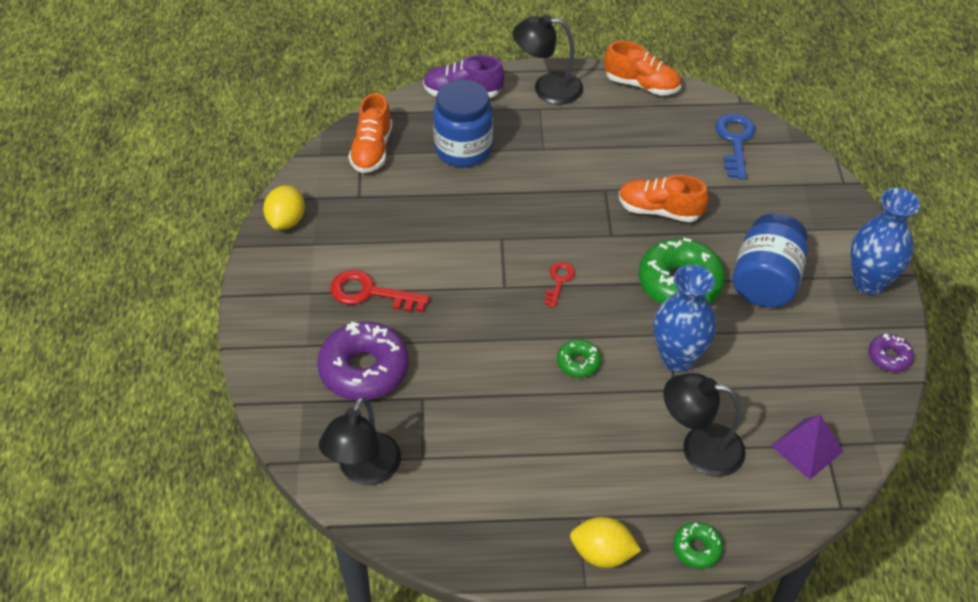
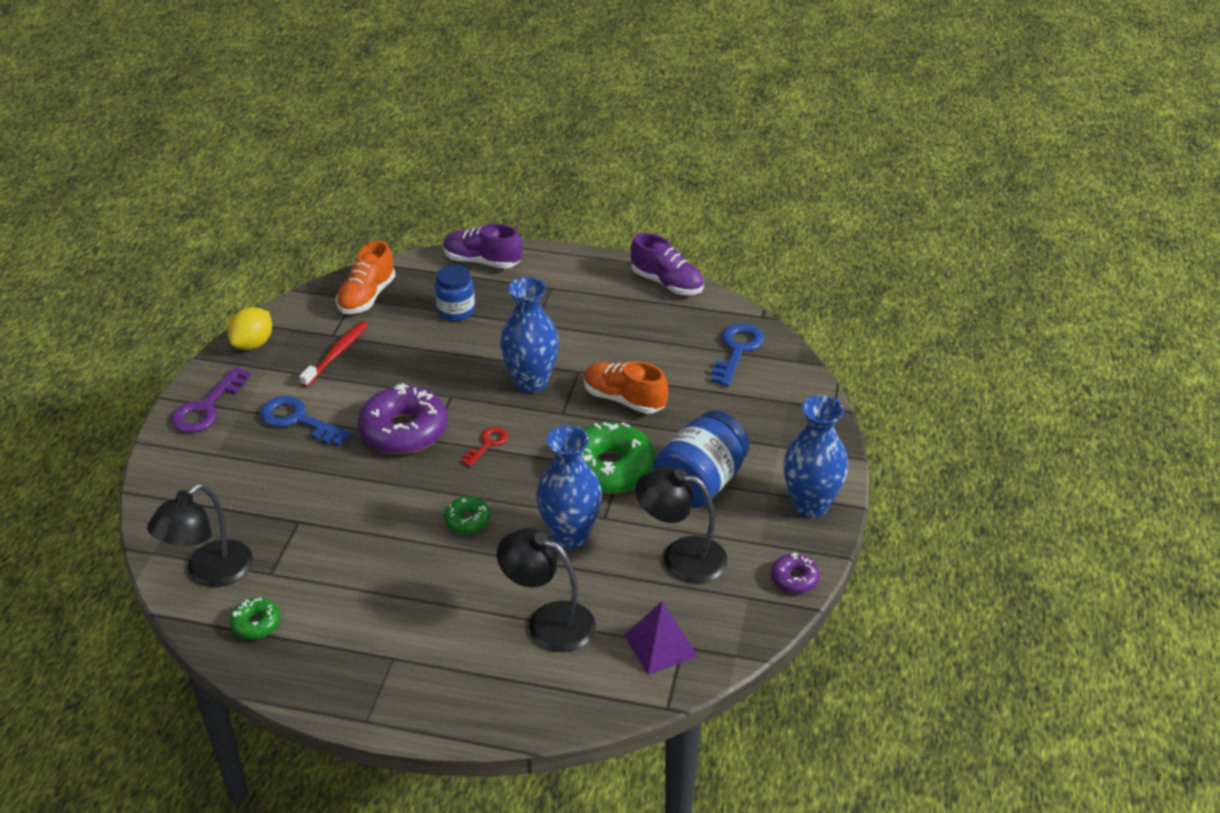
camera: 15 degrees right, 10 degrees down
(274, 297) = (206, 407): none -> purple key
(364, 369) = (256, 485): purple donut -> purple donut (404, 431)
(370, 293) = (298, 420): red key -> blue key
(373, 215) = (337, 354): none -> red toothbrush
(463, 149) = (456, 311): blue jar -> blue jar, size x0.63
(547, 88) = (569, 271): black lamp -> black lamp (681, 557)
(568, 209) = (531, 382): none -> blue vase
(602, 553) = (399, 695): yellow lemon -> none
(642, 85) = (667, 283): orange shoe -> purple shoe
(697, 548) = (496, 712): green donut -> green donut (256, 623)

